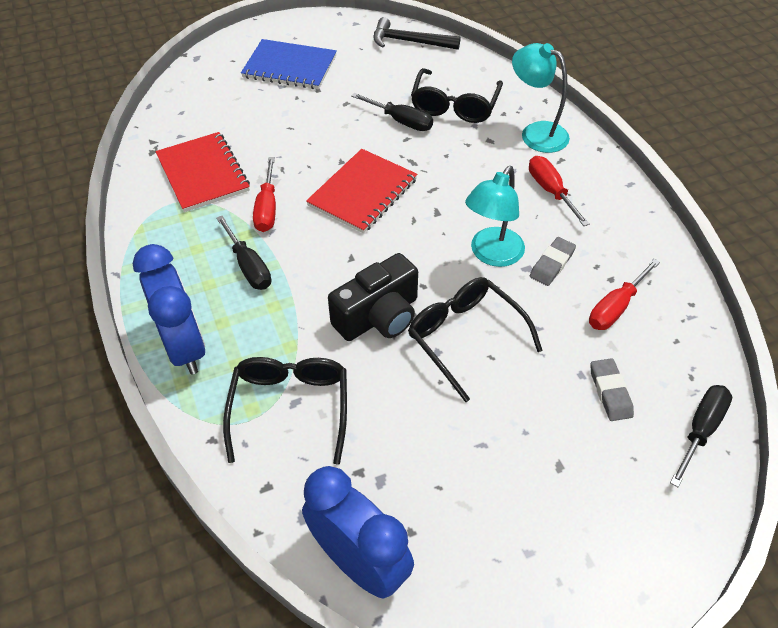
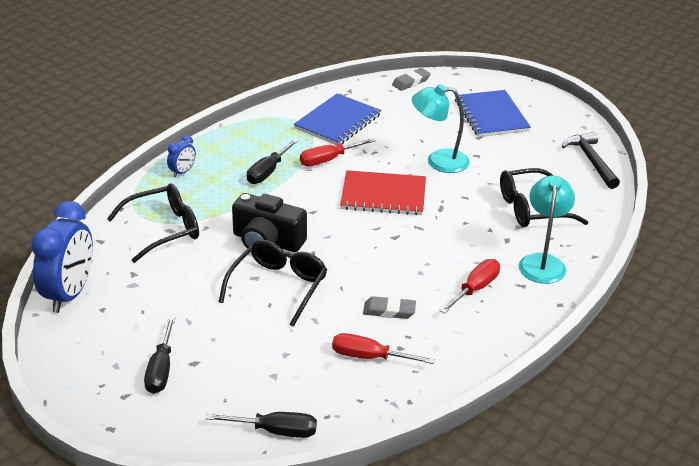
camera: 60 degrees right, 15 degrees down
(184, 346) = (182, 172): blue clock -> blue clock, size x0.46
(203, 173) = (337, 122): red notebook -> blue notebook
(400, 121) = (482, 187): black screwdriver -> black screwdriver (161, 369)
(492, 255) = (372, 277): turquoise lamp -> turquoise lamp (438, 161)
(610, 392) = (279, 373): grey eraser -> grey eraser (411, 82)

